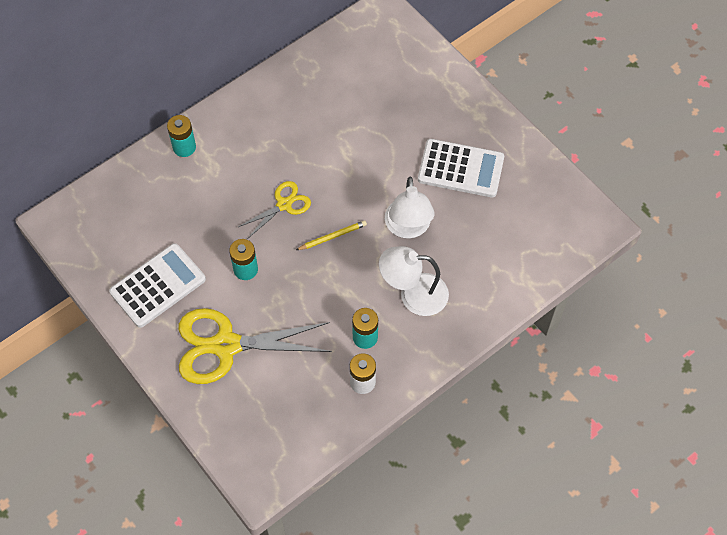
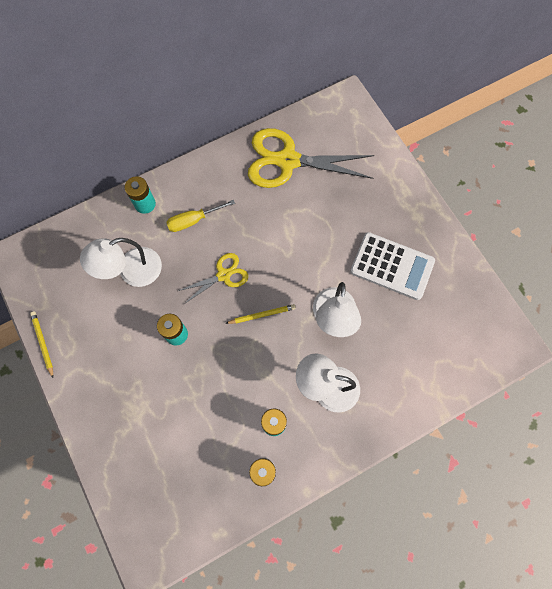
camera: 10 degrees right, 10 degrees up
(103, 300) = (43, 343): none -> yellow pencil
(158, 286) = (94, 337): white calculator -> none
(184, 216) = (131, 271): none -> white lamp
(226, 345) = (144, 409): yellow scissors -> yellow scissors (287, 161)
(240, 156) = (193, 220): none -> yellow screwdriver

